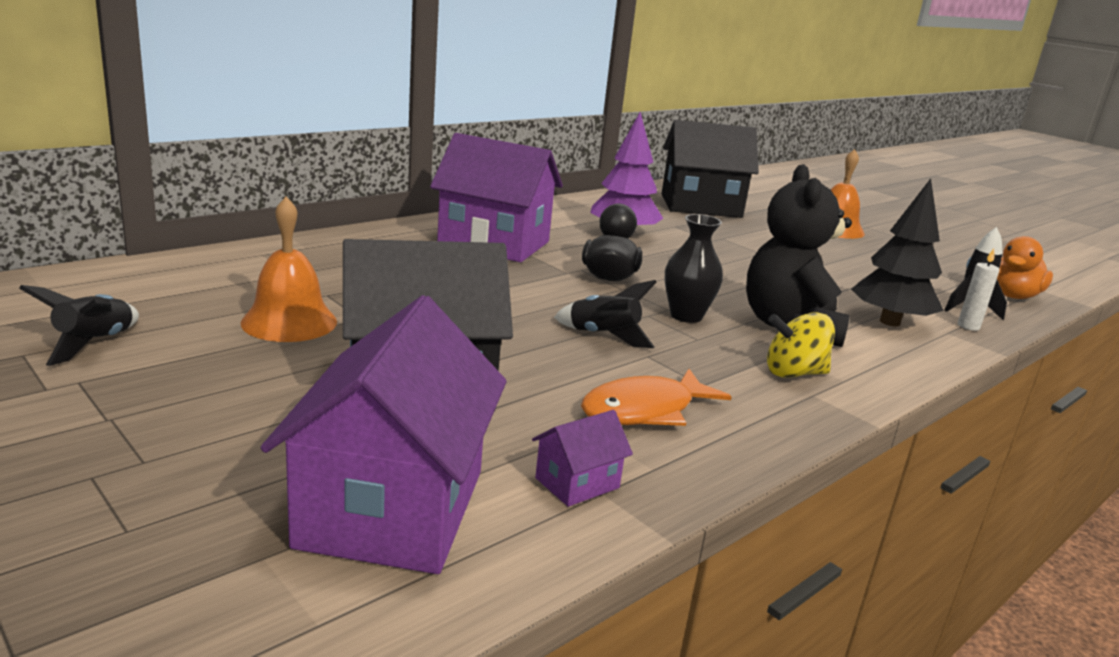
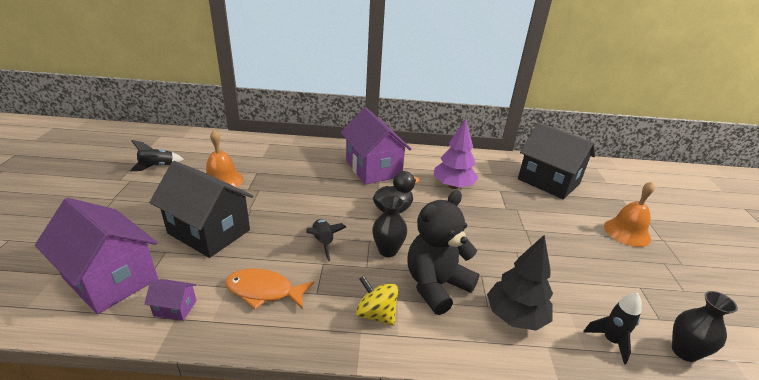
camera: 45 degrees right, 10 degrees up
(392, 508) = (111, 279): purple house -> purple house turned 75 degrees clockwise
(968, 326) = (576, 352): white candle -> none
(1012, 296) = (684, 351): orange duck -> black vase

